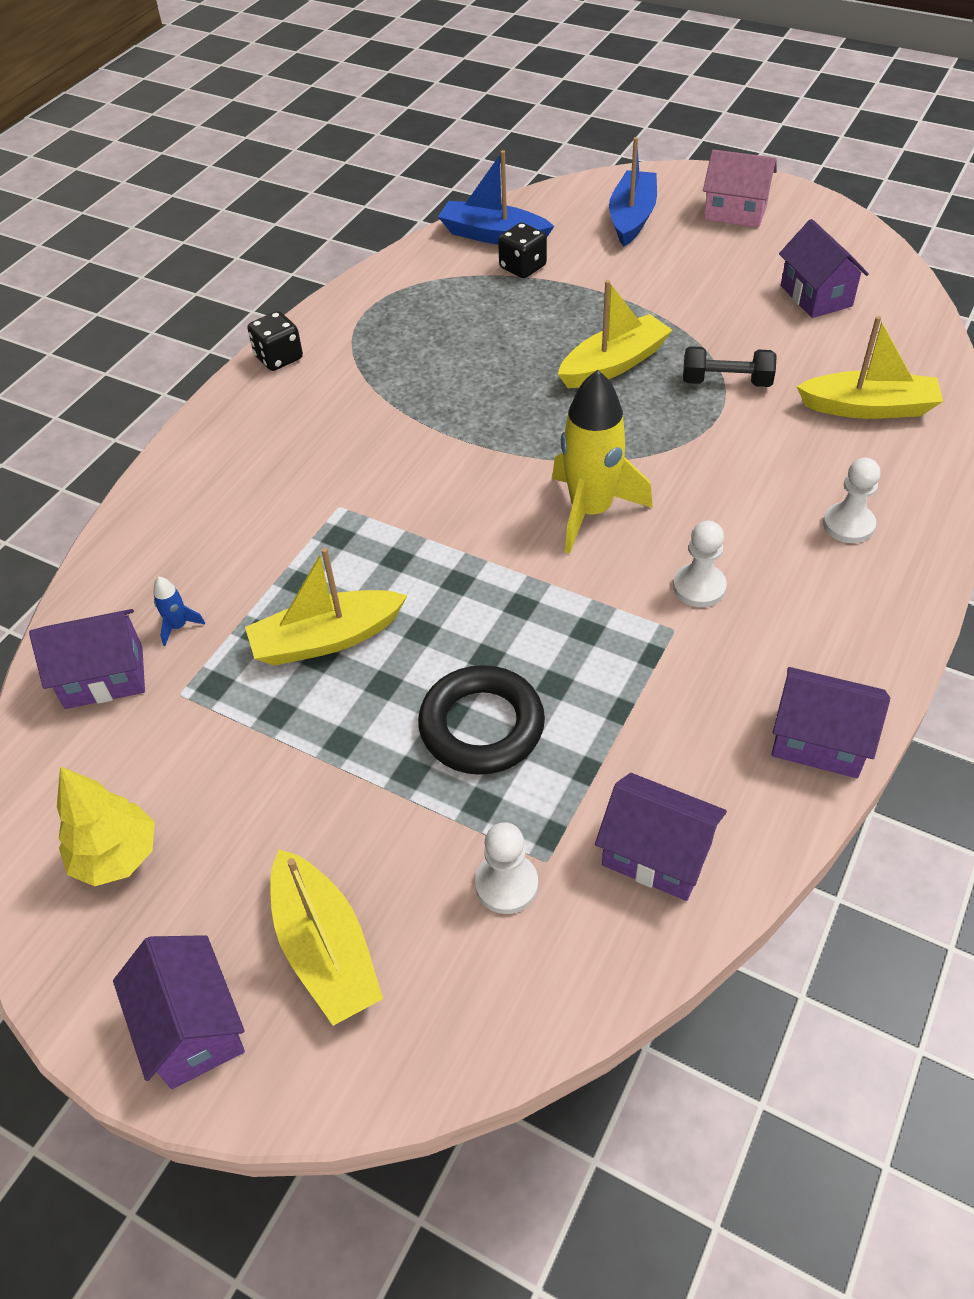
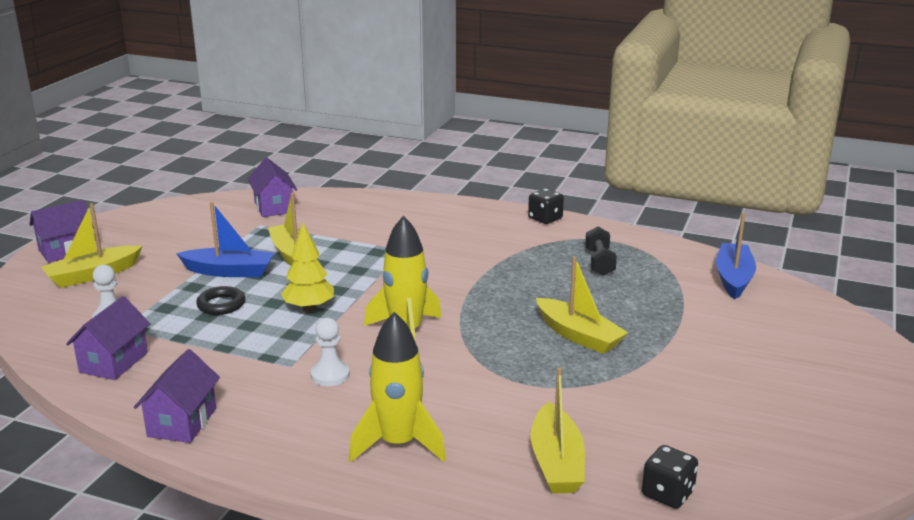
camera: 80 degrees right, 25 degrees down
(117, 856) = (163, 224): yellow tree -> yellow tree (309, 308)
(178, 626) = (307, 219): blue rocket -> none
(481, 726) = (221, 305): black ring -> black ring, size x0.64
(522, 267) = (694, 292): black dice -> black dice (667, 494)
(632, 218) = (802, 338): blue boat -> blue boat (229, 271)
(726, 382) = (572, 387): black dumbbell -> black dumbbell (599, 262)
(735, 212) = (851, 393): pink house -> none
(816, 296) = (726, 438): purple house -> none
(848, 525) = (398, 444): white pawn -> yellow rocket

